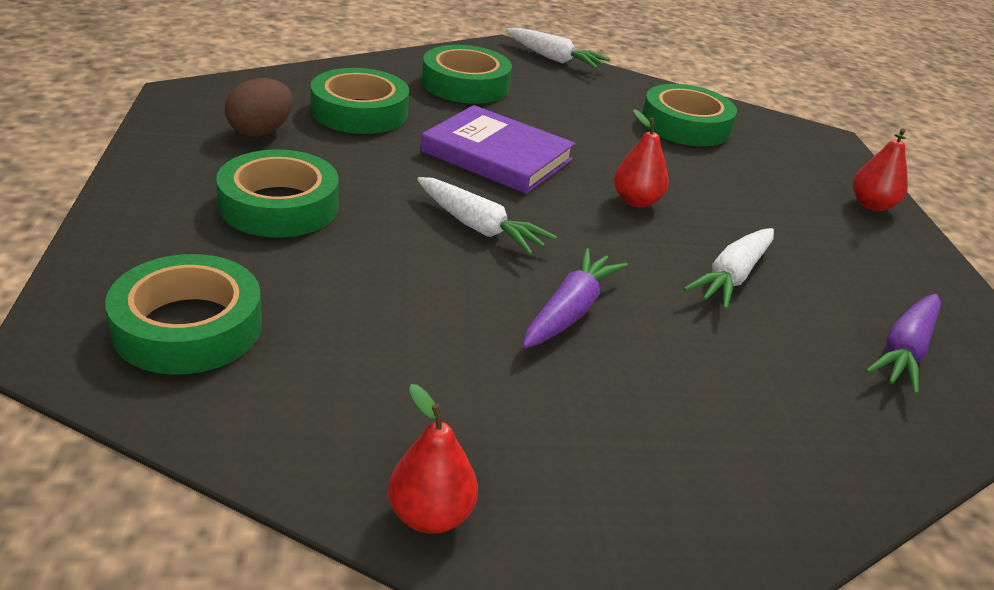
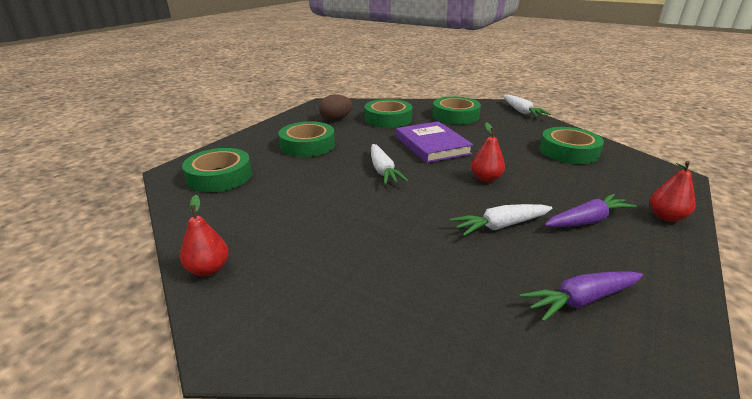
camera: 40 degrees right, 5 degrees down
(569, 311) = (381, 215): purple carrot -> purple carrot (587, 221)

